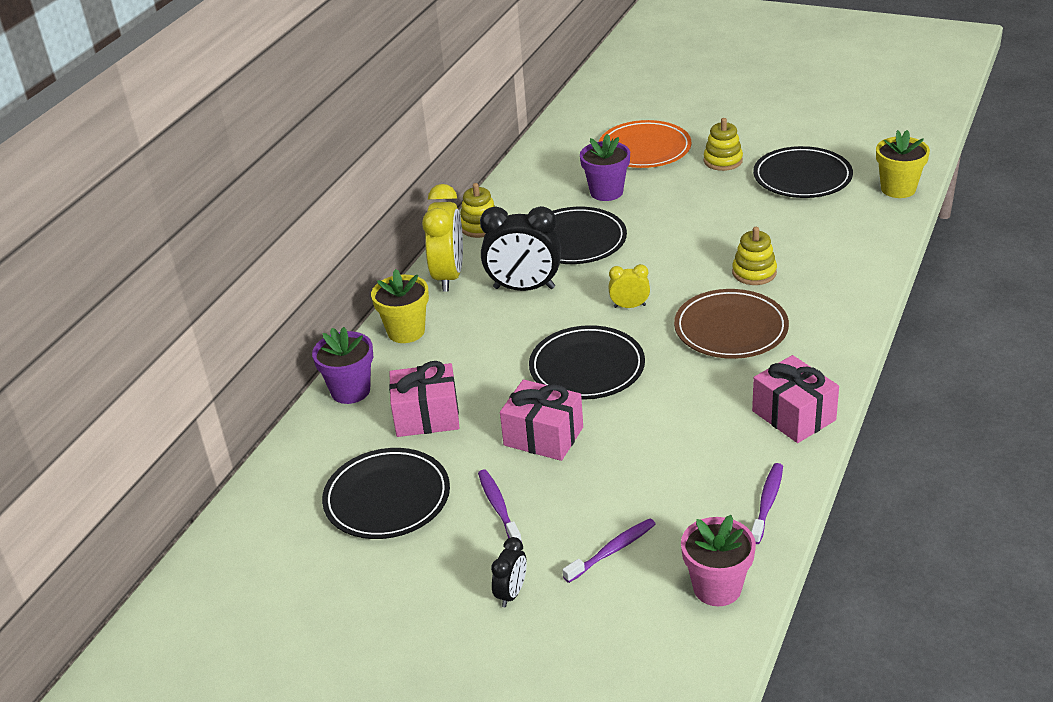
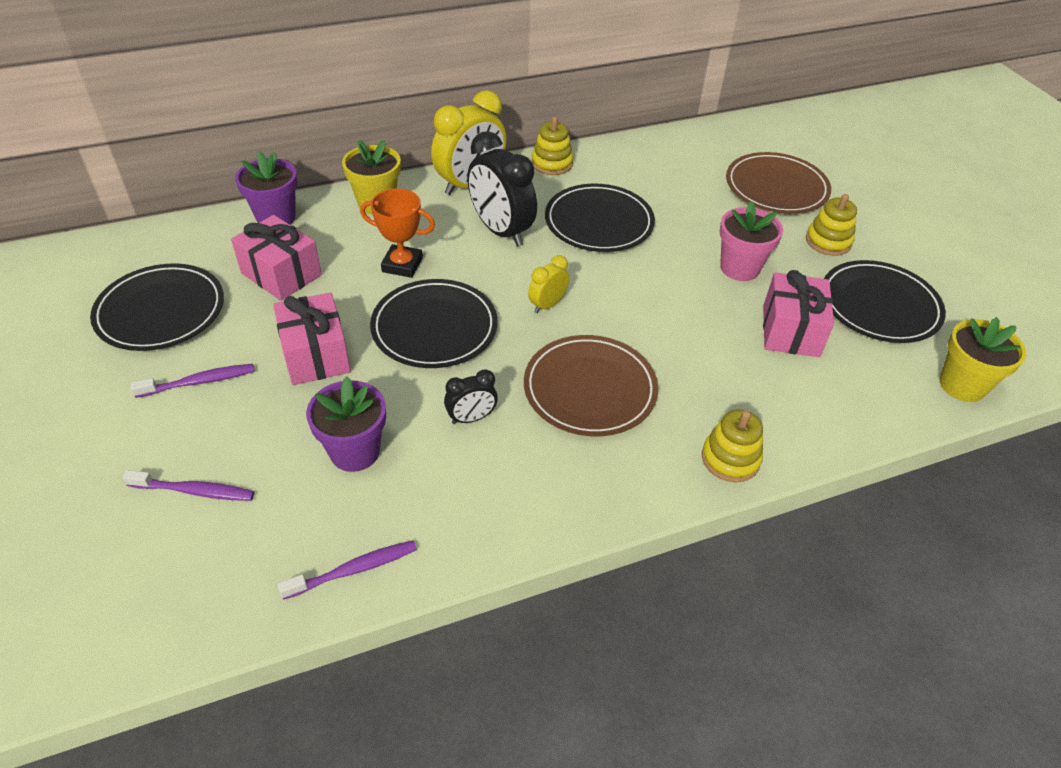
camera: 40 degrees right, 10 degrees up
(498, 352) = (402, 265): none -> orange trophy
(498, 507) = (198, 382): purple toothbrush -> purple toothbrush turned 45 degrees clockwise
(511, 593) = (90, 456): black clock -> black clock (471, 418)
(606, 192) = (687, 201): purple flower pot -> purple flower pot (355, 451)
(629, 306) = (547, 305): yellow clock -> yellow clock turned 90 degrees counterclockwise
(644, 149) = (776, 188): orange plate -> brown plate
(717, 588) = (194, 603): pink flower pot -> pink flower pot (739, 268)
(754, 273) = (692, 357): yellow stacking toy -> yellow stacking toy (730, 459)
(794, 415) = (507, 513): pink gift -> pink gift (790, 331)

